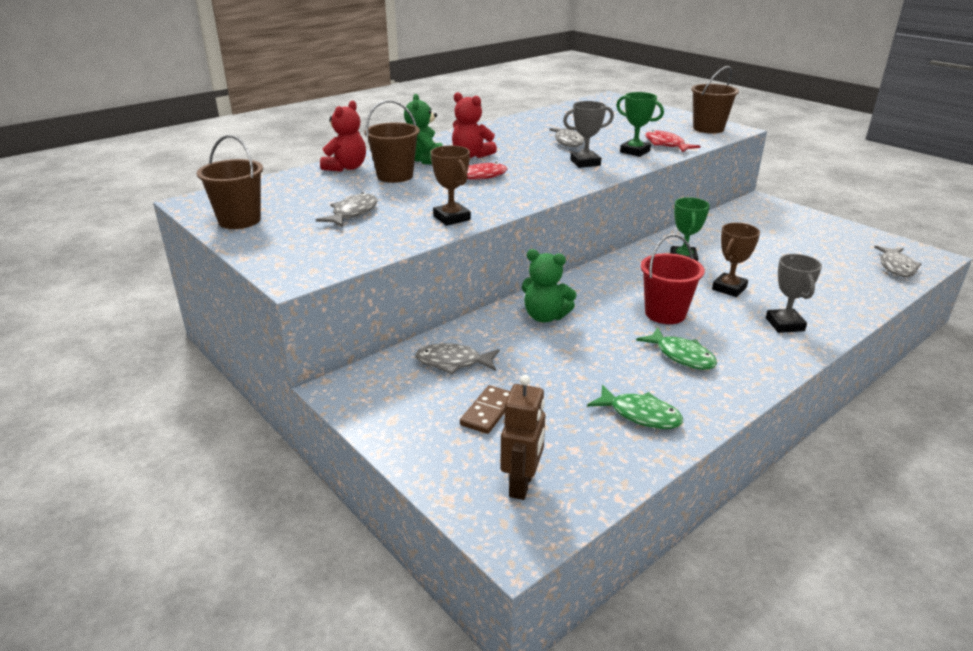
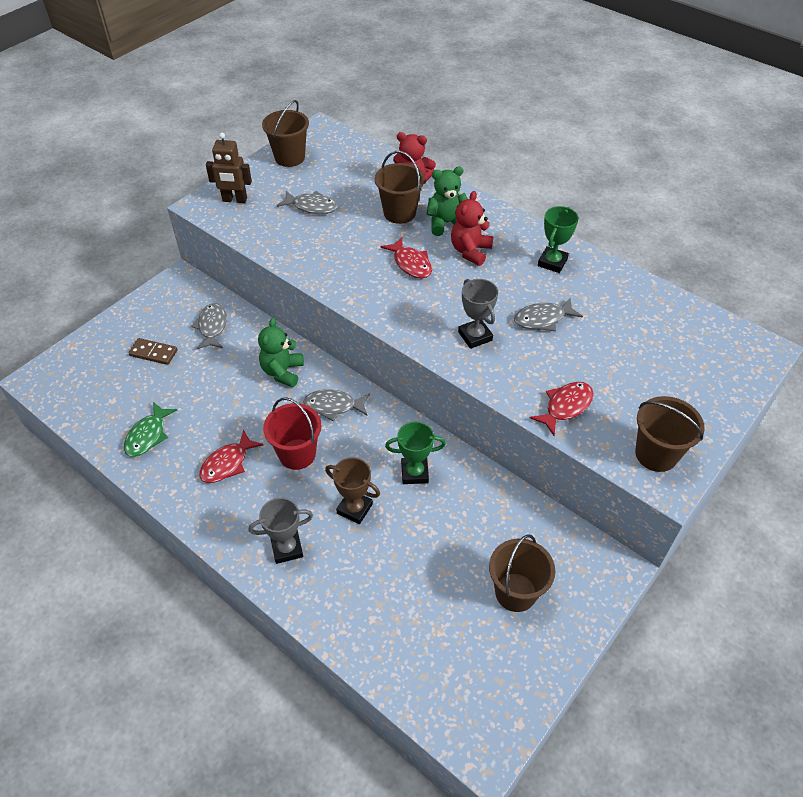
camera: 80 degrees right, 20 degrees up
(452, 218) = (310, 261): brown trophy -> none
(522, 485) = (80, 377): brown robot -> brown robot (234, 200)
(635, 151) = (528, 377): green trophy -> green trophy (552, 262)
(681, 356) = (227, 463): green fish -> red fish
(793, 233) = (515, 592): none -> brown bucket
(896, 267) = (440, 693): grey fish -> grey fish (333, 406)

